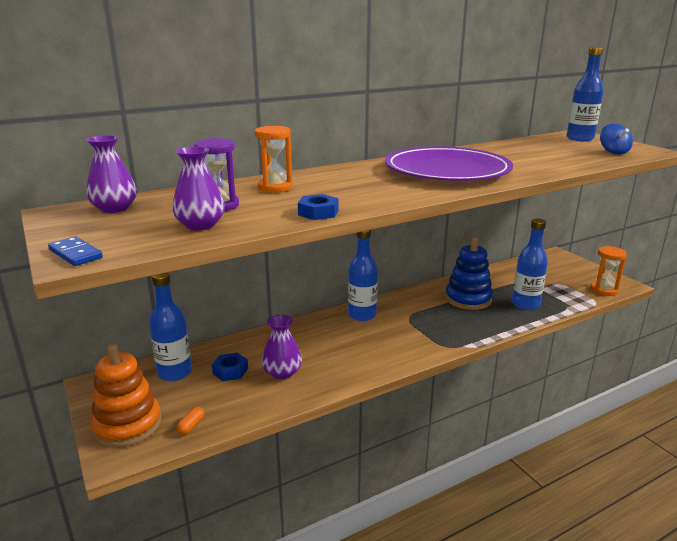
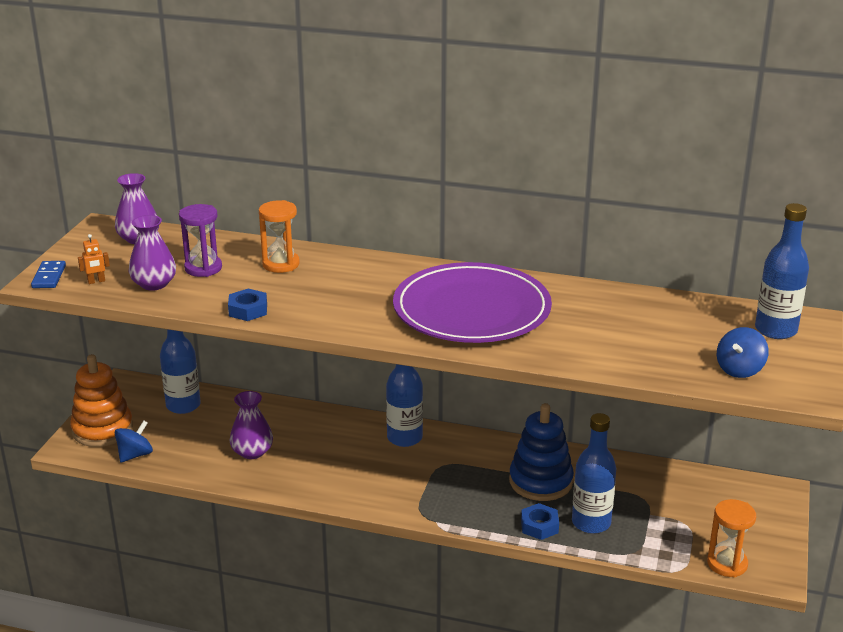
camera: 45 degrees right, 5 degrees up
(138, 240) = (96, 281): none -> orange robot
(191, 426) = (135, 455): orange capsule -> blue spinning top
(230, 371) = (220, 427): blue nut -> blue nut (539, 526)

